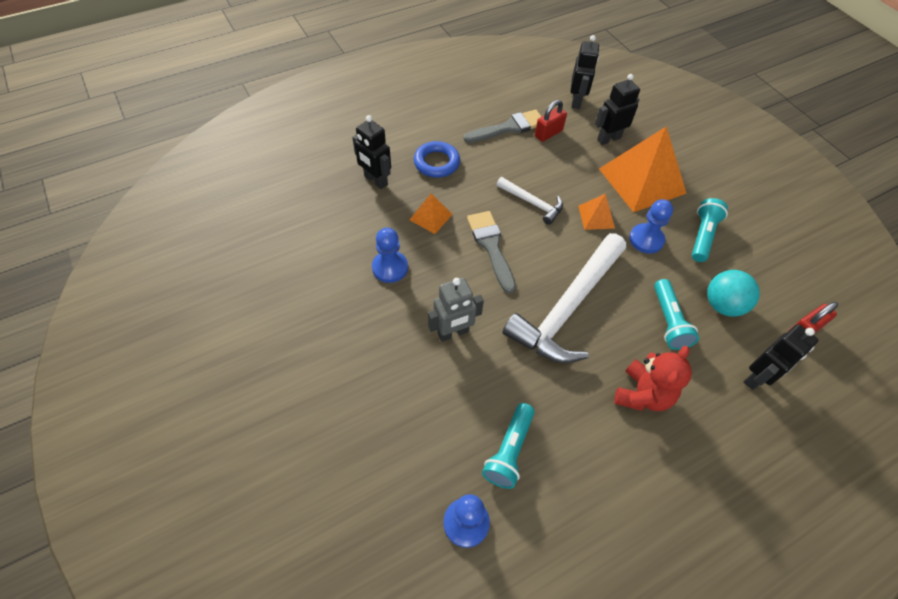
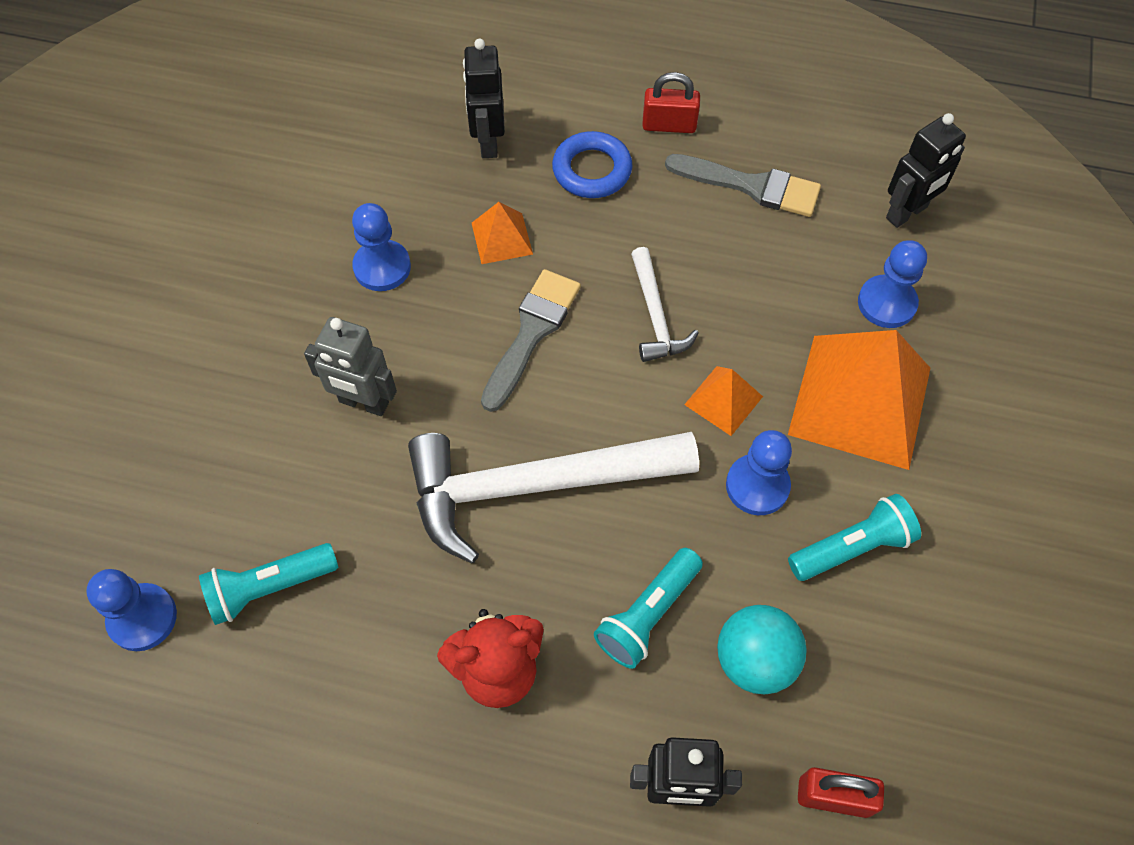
camera: 45 degrees right, 5 degrees up
(548, 133) = (800, 233): red padlock -> red padlock (669, 125)
(608, 139) = (886, 303): black robot -> blue pawn

